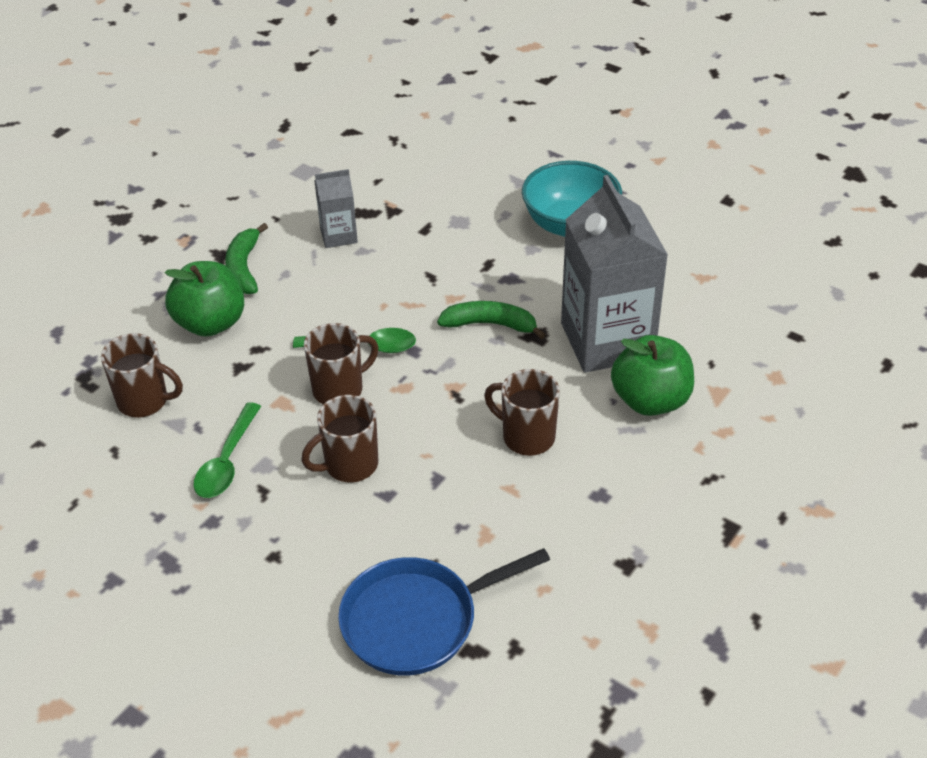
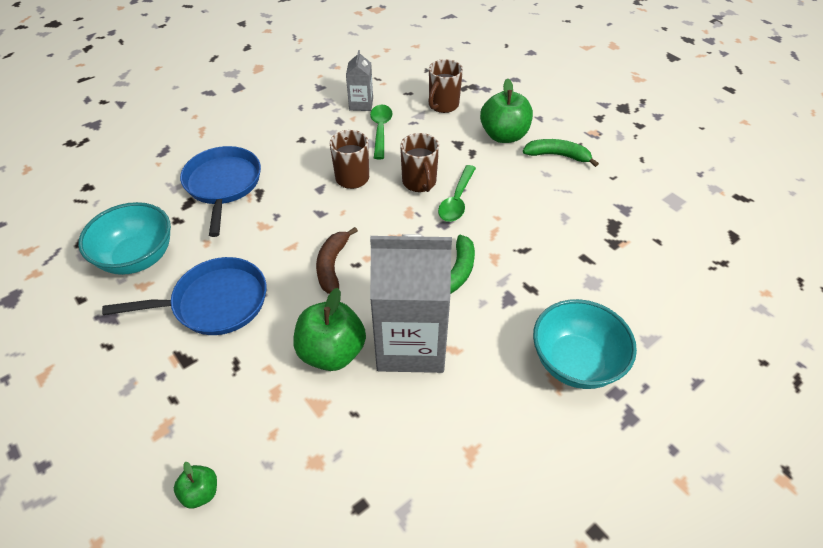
camera: 105 degrees right, 5 degrees up
(227, 461) = (380, 130): green spoon -> green spoon turned 60 degrees clockwise
(338, 235) = (586, 207): grey carton -> grey carton (361, 104)
(526, 437) = (332, 265): brown mug -> brown banana
(606, 661) = (138, 258): none -> turquoise bowl
(638, 534) = (215, 303): none -> blue pan
(857, 450) = (201, 492): none -> green apple

